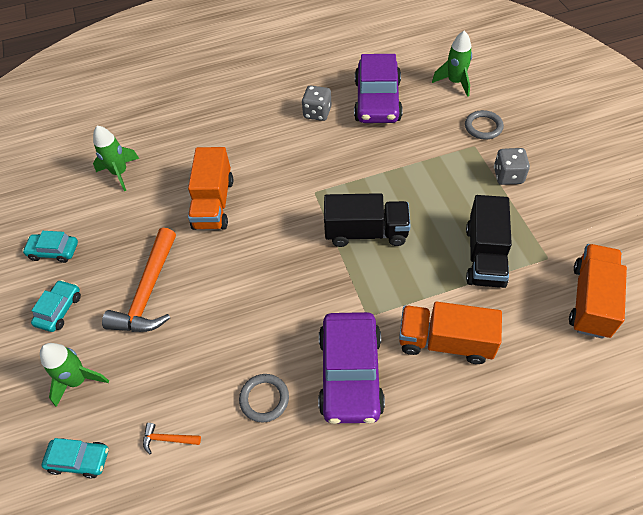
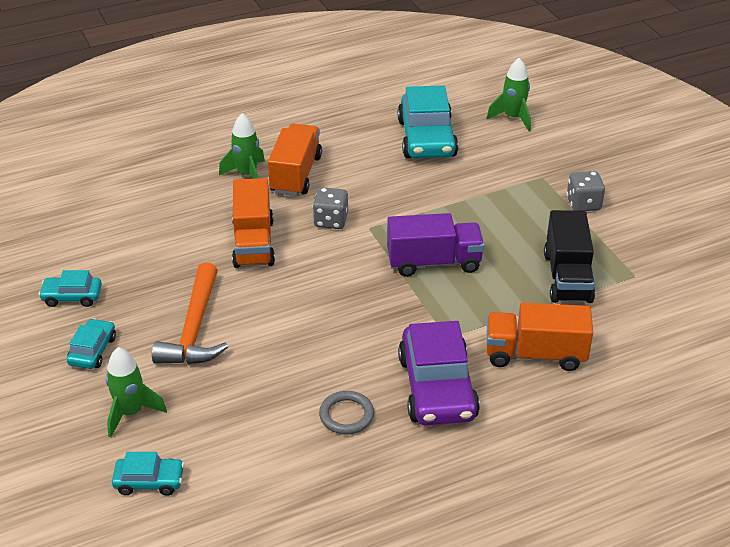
camera: 10 degrees left, 15 degrees down
(120, 173) = (134, 218): green rocket -> green rocket (247, 175)
(168, 439) = (246, 457): orange hammer -> none
(317, 113) = (359, 152): grey dice -> grey dice (331, 221)
(366, 232) = (434, 262): black truck -> purple truck
(377, 101) = (426, 138): purple car -> turquoise car
(483, 127) = (550, 159): grey ring -> none
(591, 300) = (683, 310): orange truck -> orange truck (296, 174)

